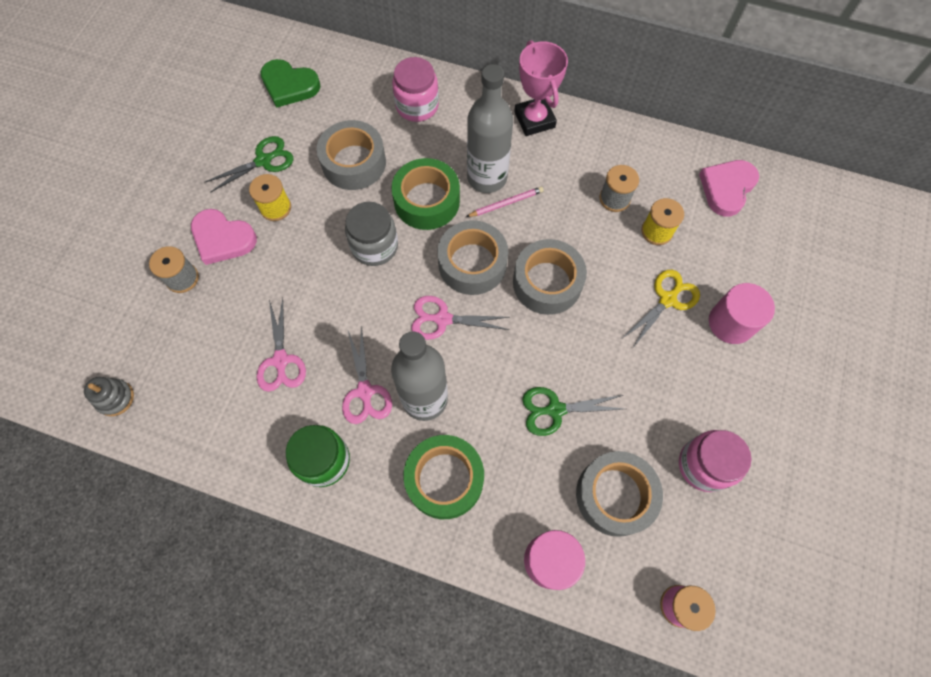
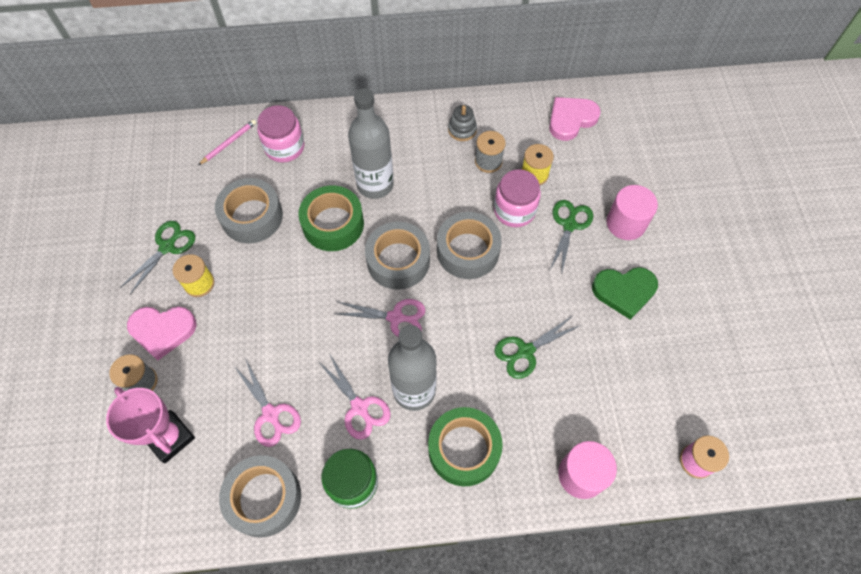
camera: 25 degrees left, 5 degrees down
(115, 398) = (129, 517): grey stacking toy -> grey stacking toy (462, 130)
(289, 85) = (158, 172): green heart -> green heart (624, 291)
(374, 246) = (306, 280): grey jar -> none
(442, 319) = (396, 317): pink scissors -> pink scissors turned 150 degrees counterclockwise
(506, 203) = (401, 200): pink pencil -> pink pencil (228, 143)
(534, 120) = (391, 122): pink trophy -> pink trophy (170, 437)
(615, 495) = (605, 398): grey tape -> grey tape (264, 498)
(667, 299) = (569, 225): yellow scissors -> green scissors
(704, 465) = (660, 343): pink jar -> pink jar (514, 210)
(727, 188) = (571, 119): pink heart -> pink heart turned 45 degrees clockwise

